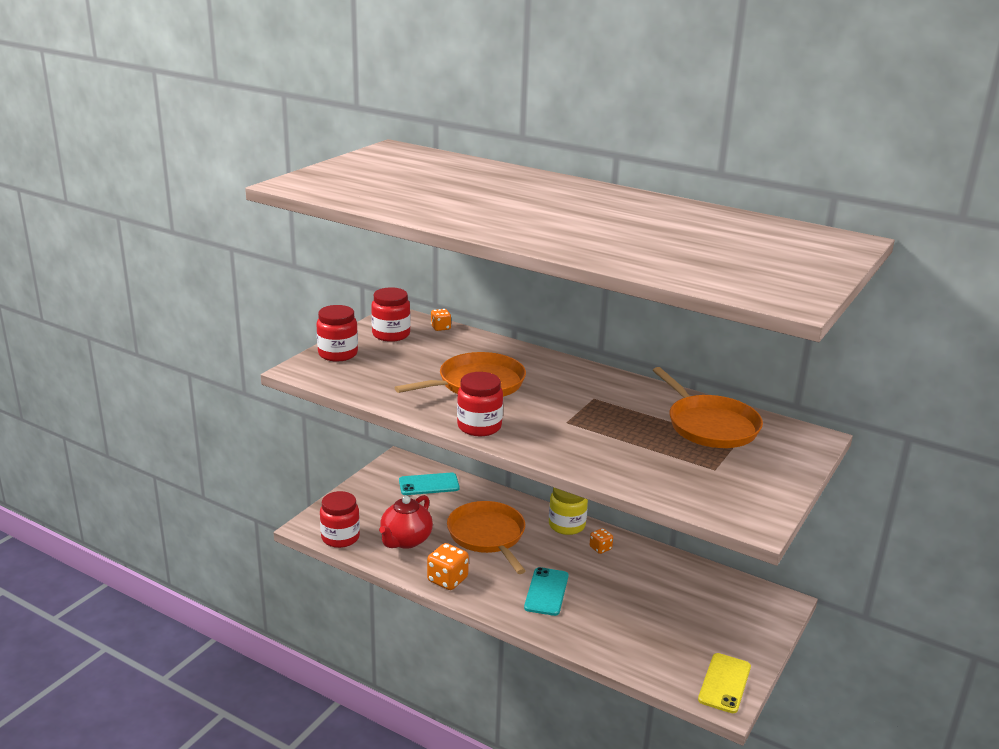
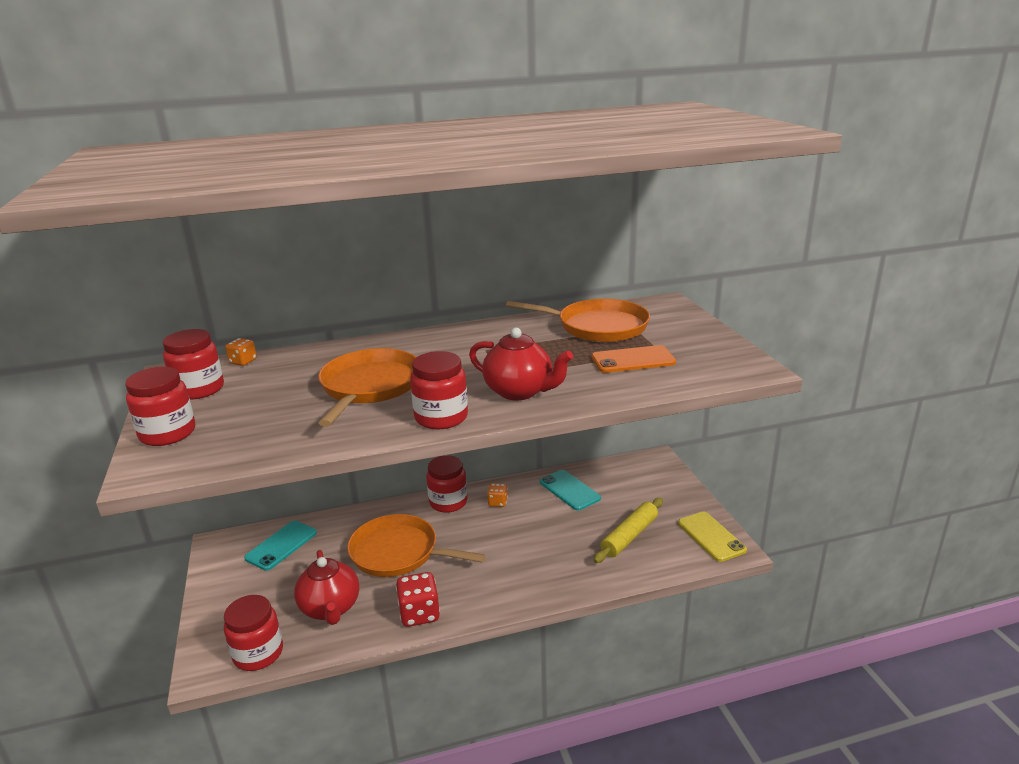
camera: 45 degrees left, 0 degrees up
(447, 580) = (419, 614): orange dice -> red dice
(546, 592) = (510, 563): turquoise phone -> turquoise phone (569, 490)
(555, 438) = (519, 391): none -> red teapot
(567, 525) = (448, 502): yellow jar -> red jar
(659, 636) = (629, 536): none -> yellow rolling pin
(678, 463) = (633, 360): none -> orange phone

